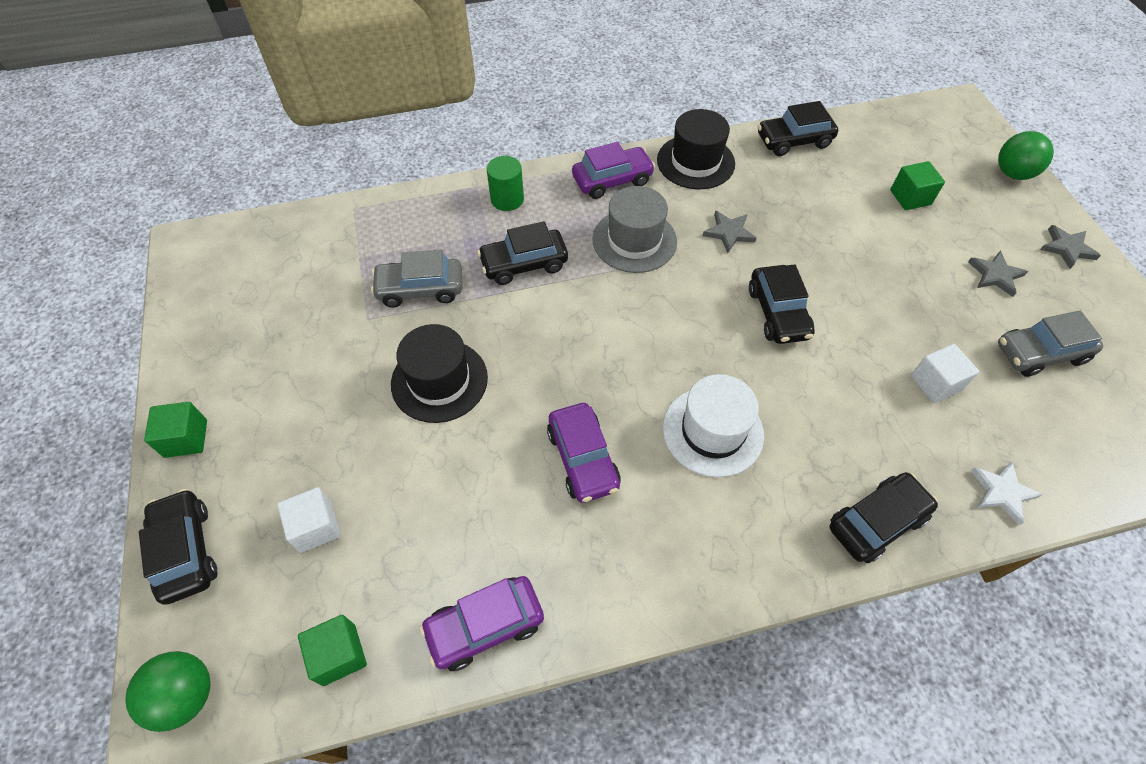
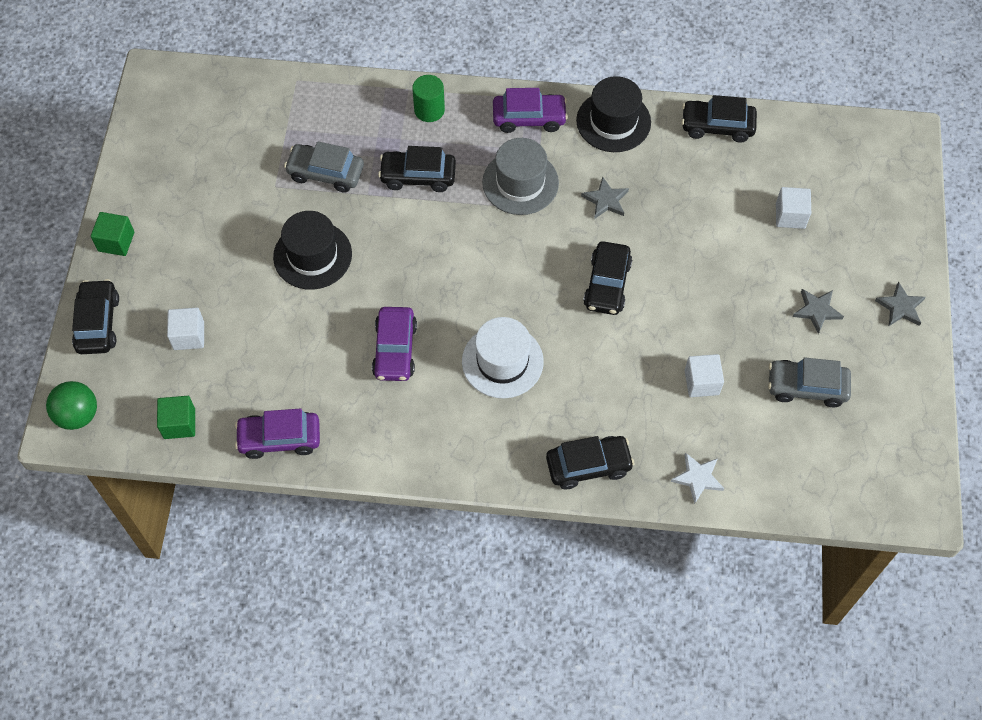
camera: 20 degrees right, 5 degrees up
(910, 197) = (790, 215): green cube -> white cube
(1012, 173) = (904, 221): green ball -> none

